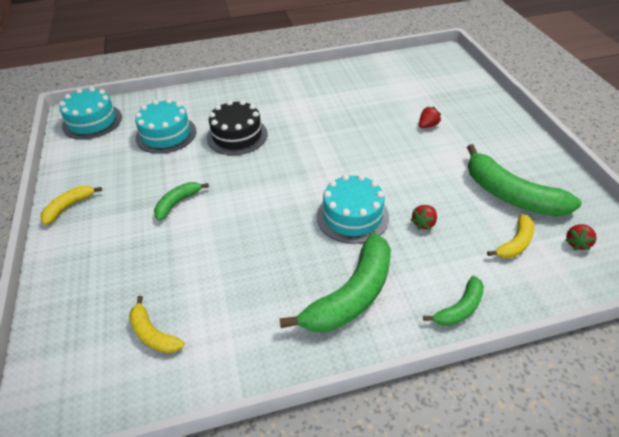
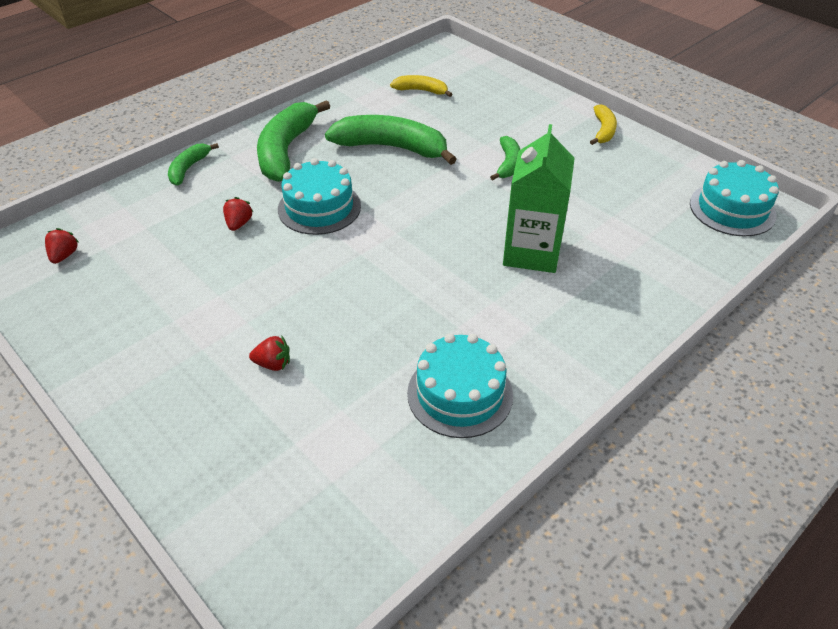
camera: 150 degrees right, 0 degrees up
(166, 134) = (620, 224): turquoise cake -> turquoise cake (460, 394)
(237, 136) = (531, 252): black cake -> green carton
(427, 126) = (273, 364): red strawberry -> red strawberry turned 105 degrees counterclockwise
(510, 195) = (138, 288): green banana -> green banana (392, 147)
(515, 243) = (135, 235): yellow banana -> none

